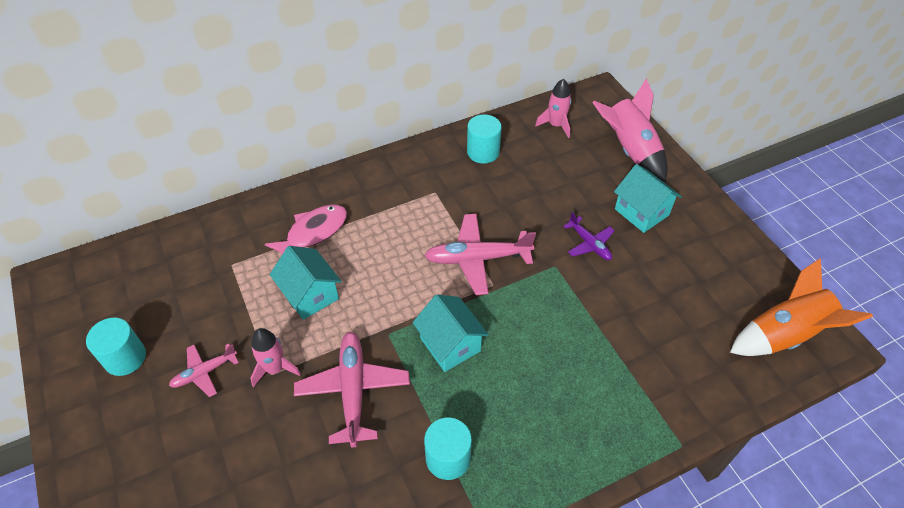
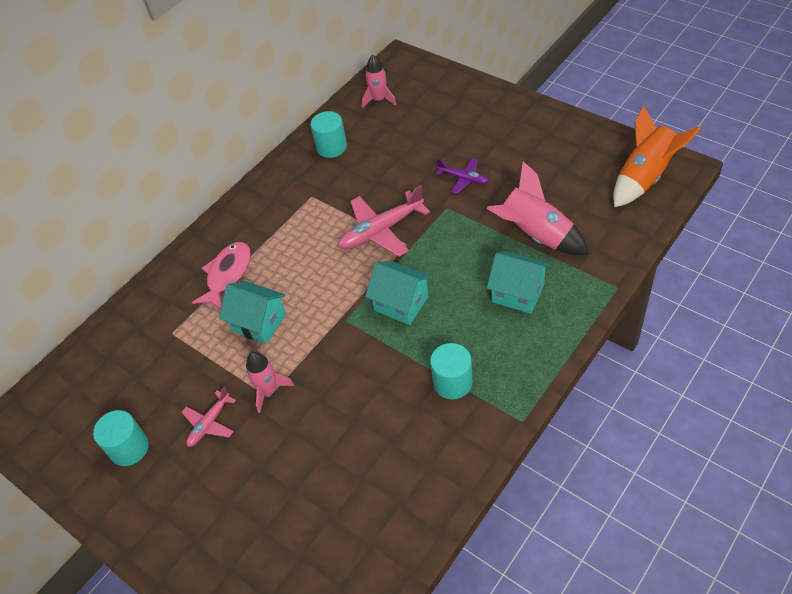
camera: 20 degrees left, 0 degrees up
(353, 390) = (345, 374): pink plane -> none
(630, 150) = (451, 94): pink rocket -> pink rocket (535, 235)
(641, 212) = (489, 137): turquoise house -> turquoise house (517, 293)

